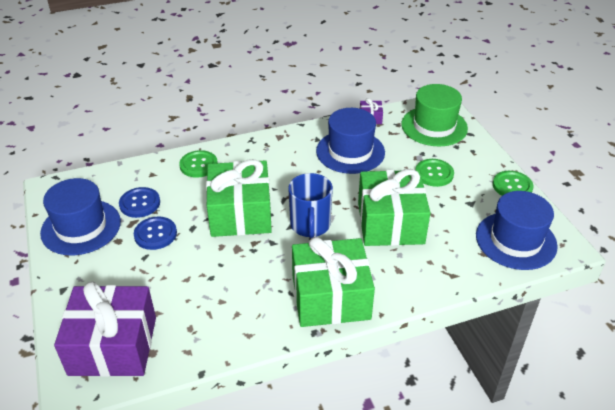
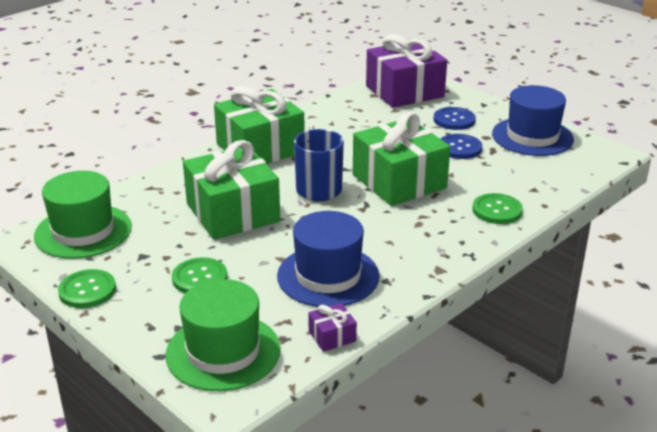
camera: 155 degrees right, 10 degrees down
(140, 203) = (507, 164): blue button -> blue button (454, 120)
(516, 240) = (83, 231): blue hat -> green hat

